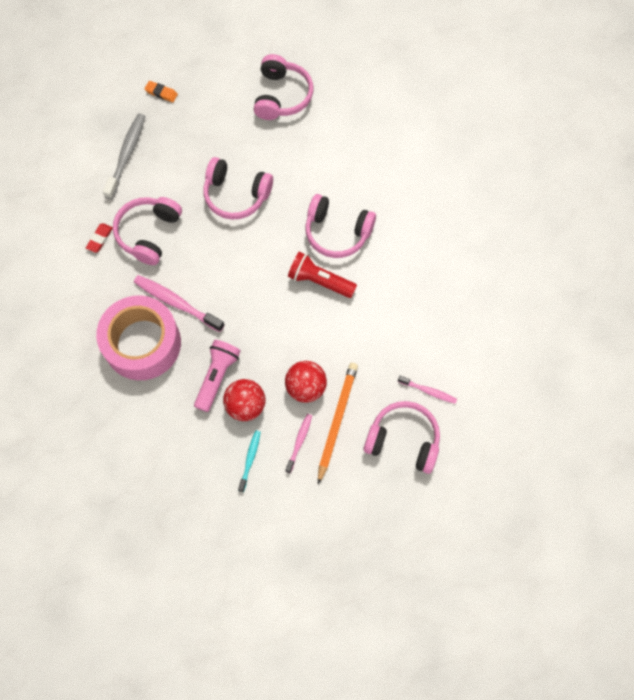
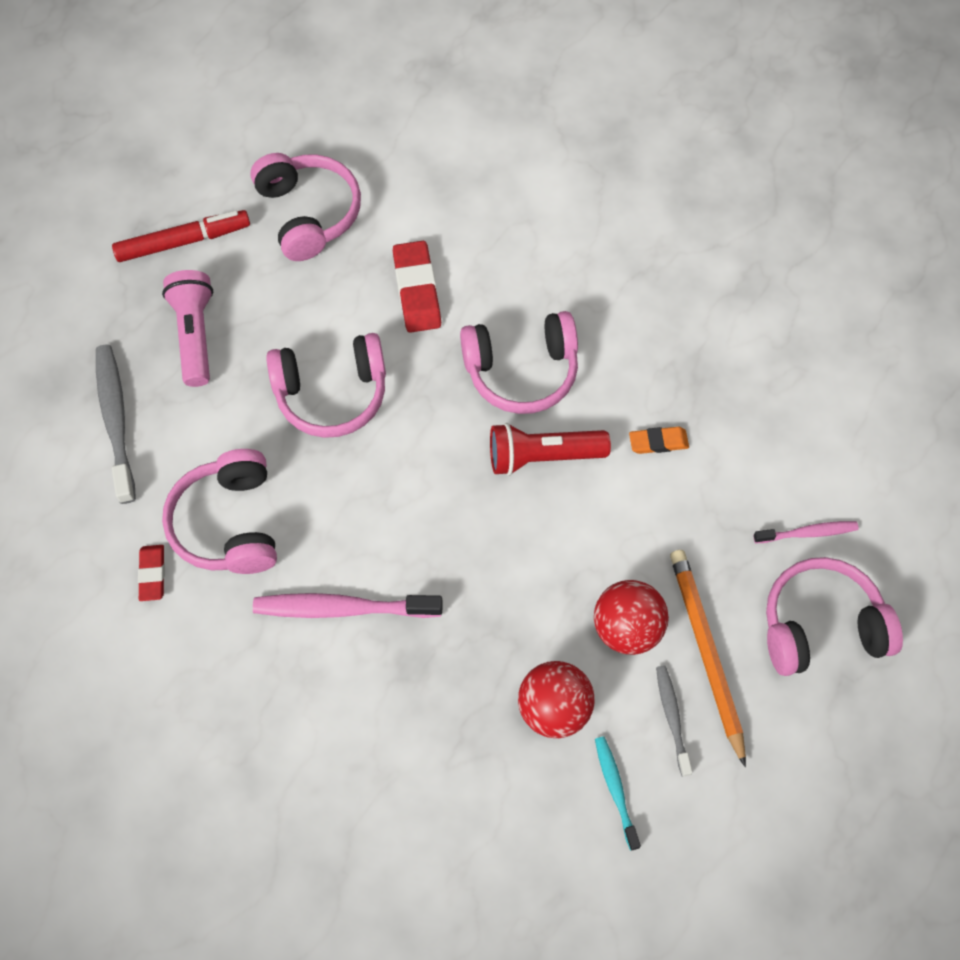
camera: 30 degrees left, 5 degrees down
(142, 343) = (327, 703): pink tape -> none
(161, 93) = (114, 299): orange eraser -> orange eraser (658, 442)
(211, 80) = (183, 241): none -> red marker
(217, 377) = (481, 689): pink flashlight -> pink flashlight (195, 335)
(299, 442) = (672, 718): pink toothbrush -> grey toothbrush
(311, 163) = (417, 290): none -> red eraser

